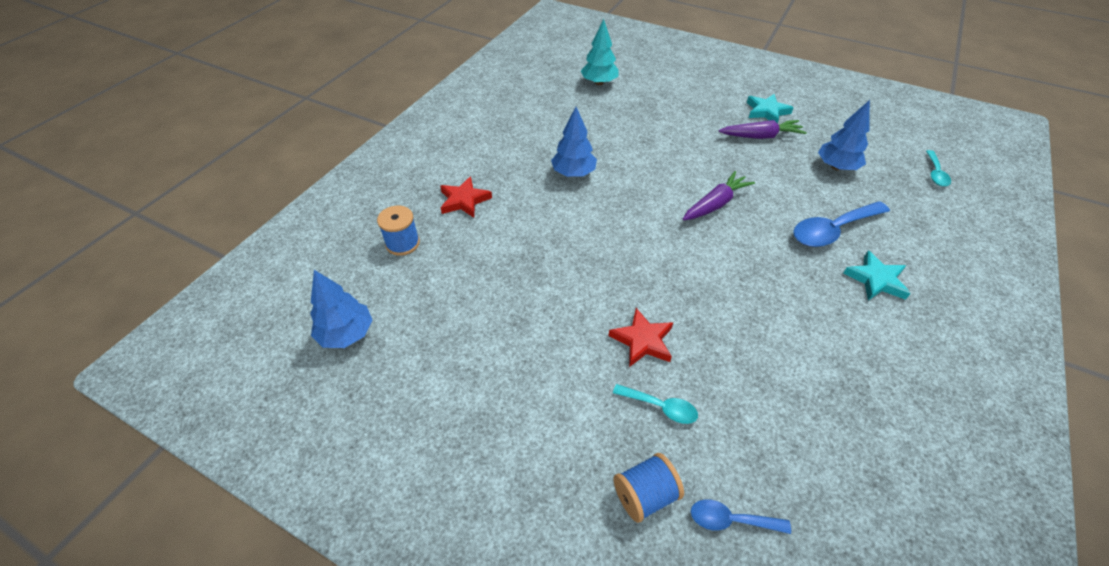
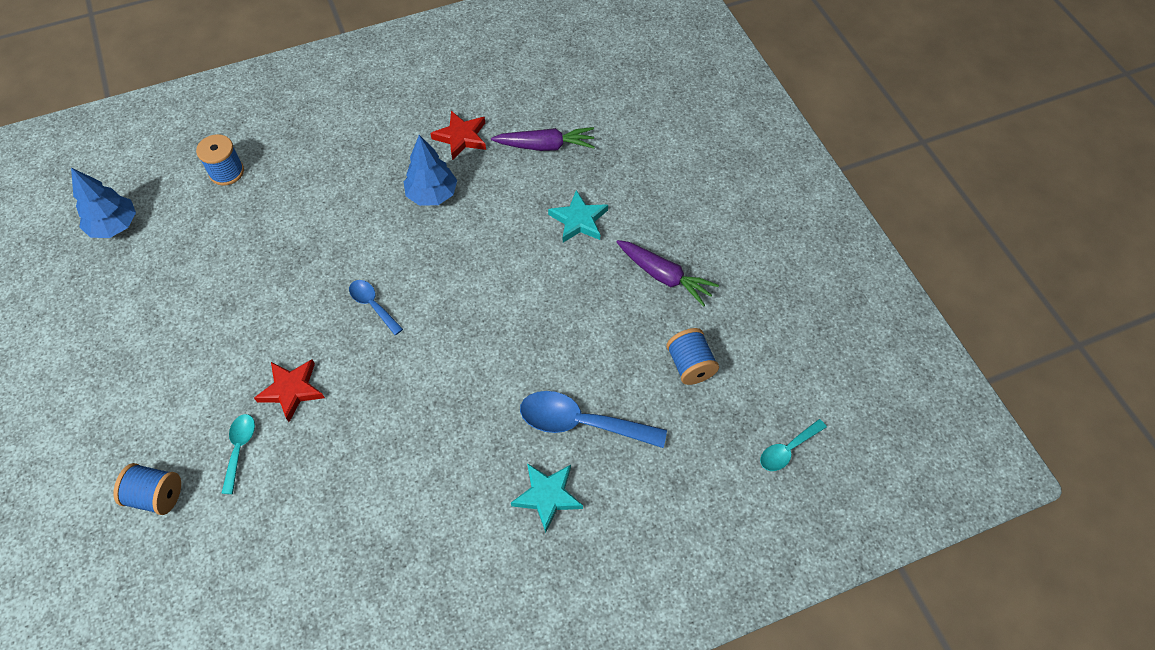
camera: 40 degrees right, 10 degrees up
(464, 200) = (313, 161): red star -> red star (461, 137)
(599, 83) = (588, 101): turquoise tree -> none
(660, 407) = (239, 449): turquoise spoon -> turquoise spoon turned 150 degrees counterclockwise
(715, 204) = (513, 316): purple carrot -> purple carrot (546, 146)
(731, 520) = (184, 558): blue spoon -> blue spoon (373, 305)
(767, 111) = (716, 251): turquoise star -> turquoise star (579, 220)
(836, 167) = (690, 365): blue tree -> blue spool

